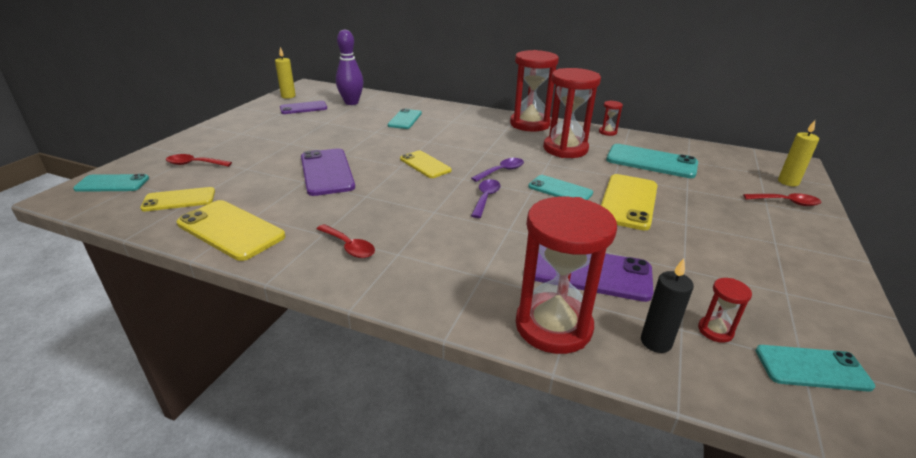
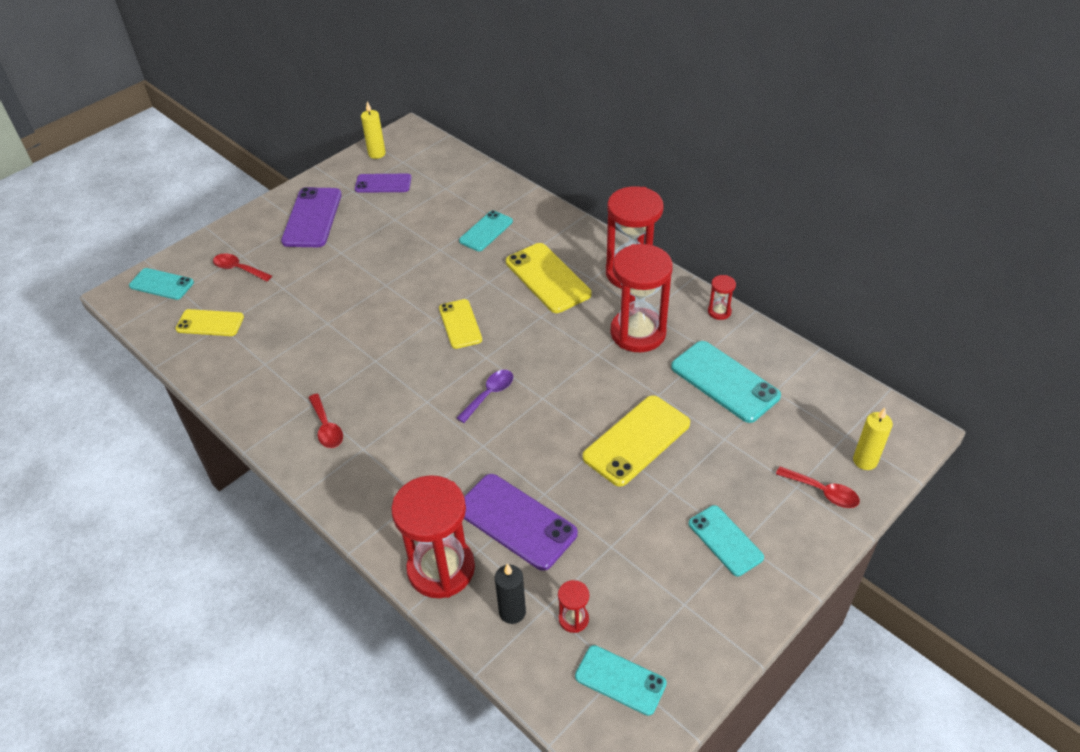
camera: 25 degrees right, 15 degrees up
(231, 230) = (239, 378): yellow phone -> yellow phone (547, 278)
(327, 172) = (355, 312): purple phone -> purple phone (312, 218)
(351, 102) = (442, 182): purple bowling pin -> none
(502, 171) = (535, 355): purple spoon -> none
(560, 190) = (576, 402): turquoise phone -> turquoise phone (725, 540)

